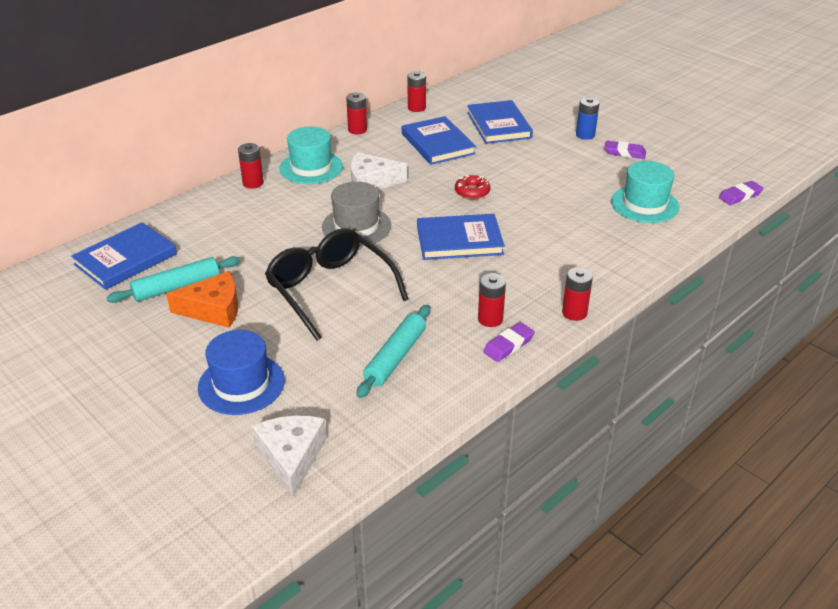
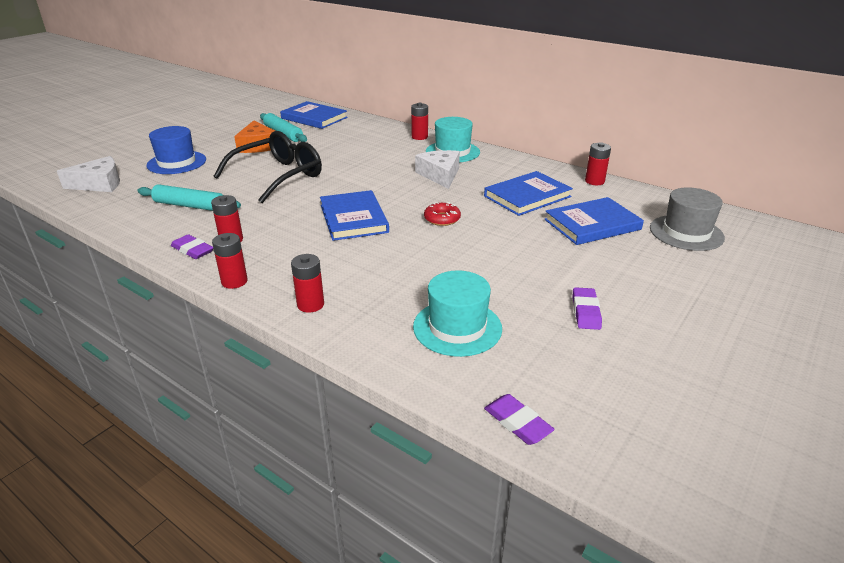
camera: 80 degrees right, 5 degrees down
(356, 226) = (367, 176): grey hat -> grey hat (686, 233)
(357, 130) = (528, 161): red battery -> red battery (310, 304)
(585, 135) = (612, 280): blue battery -> none

